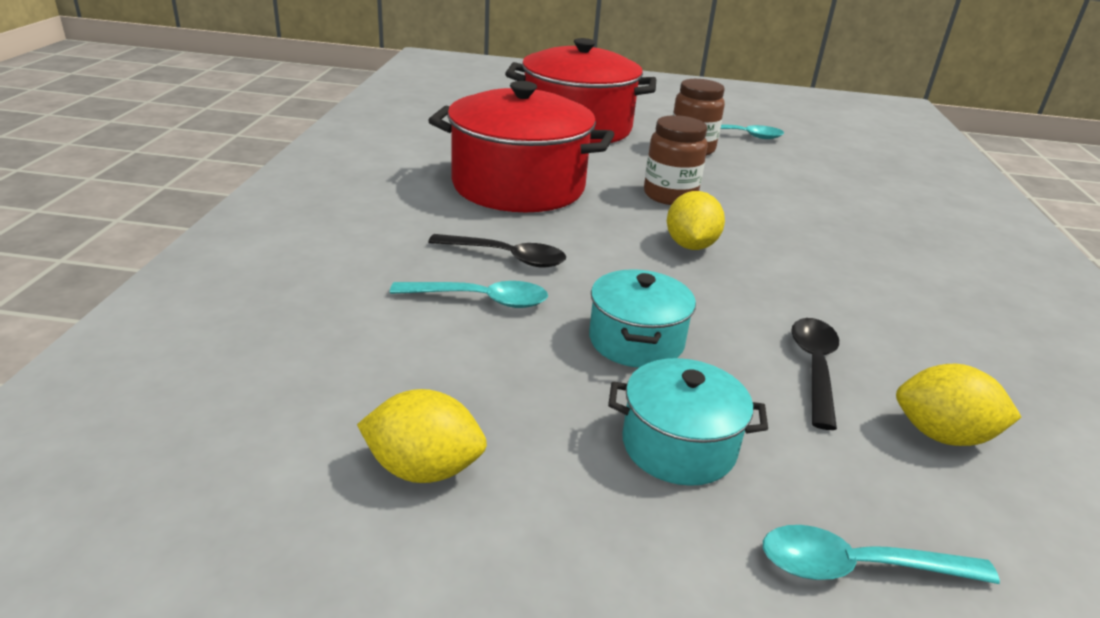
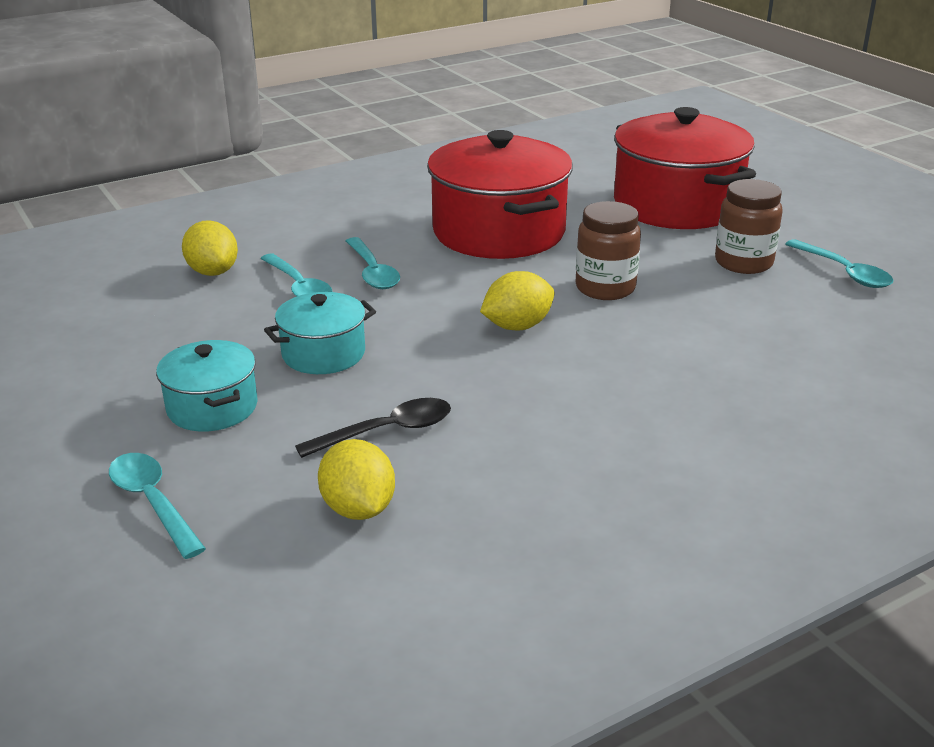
camera: 55 degrees right, 0 degrees up
(424, 469) = (101, 341): yellow lemon -> yellow lemon (213, 272)
(506, 257) = (372, 272): black spoon -> turquoise spoon

